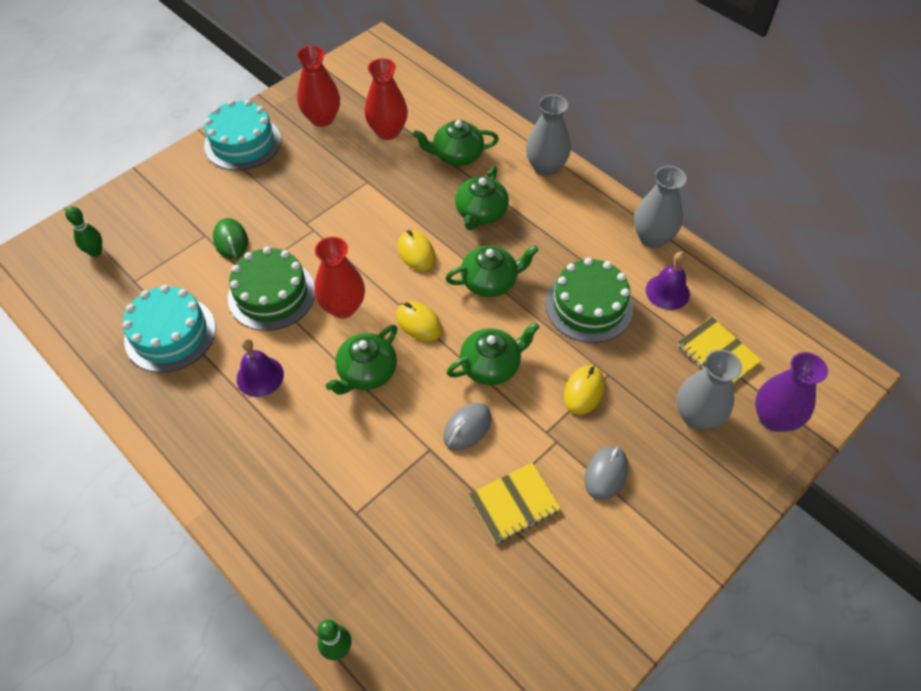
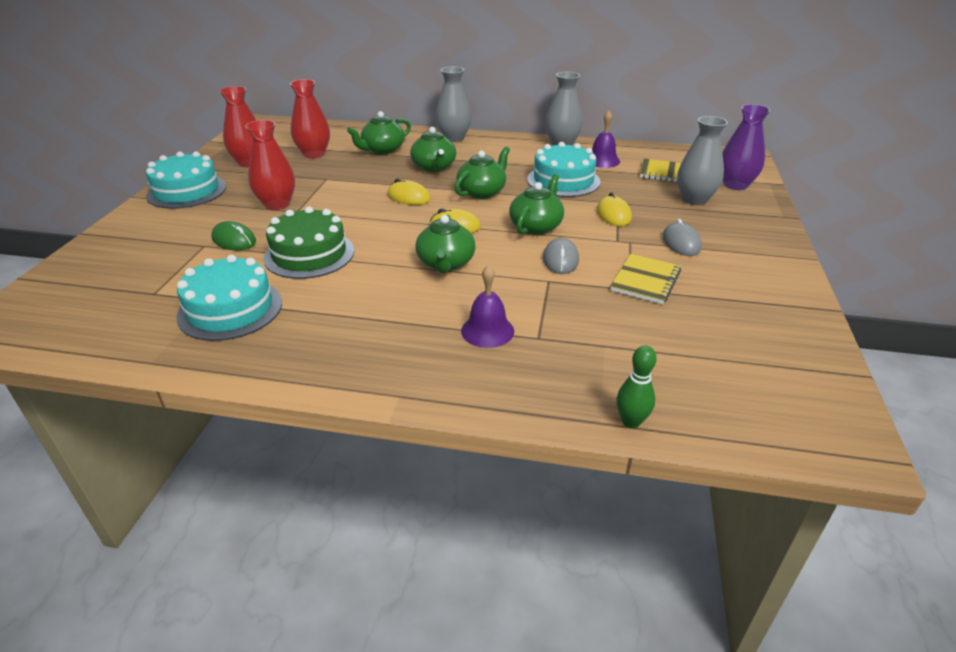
camera: 35 degrees left, 20 degrees down
(95, 252) = (87, 291): green bowling pin -> none
(260, 376) = (353, 299): purple bell -> purple bell (487, 330)
(343, 307) = (382, 239): red vase -> red vase (277, 204)
(589, 306) = (563, 180): green cake -> turquoise cake

